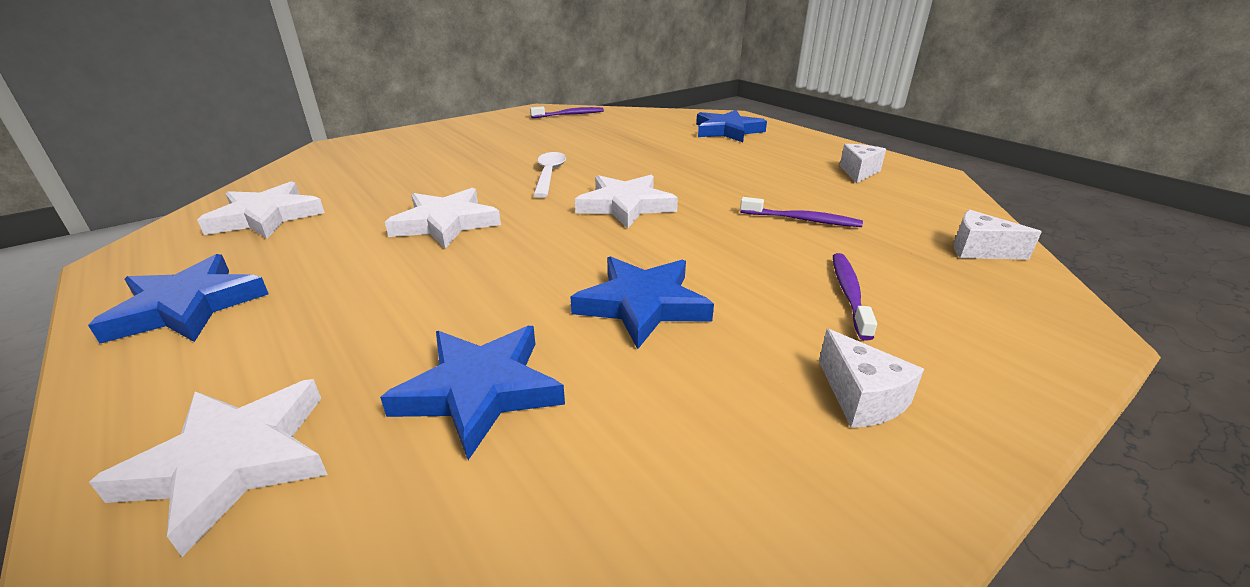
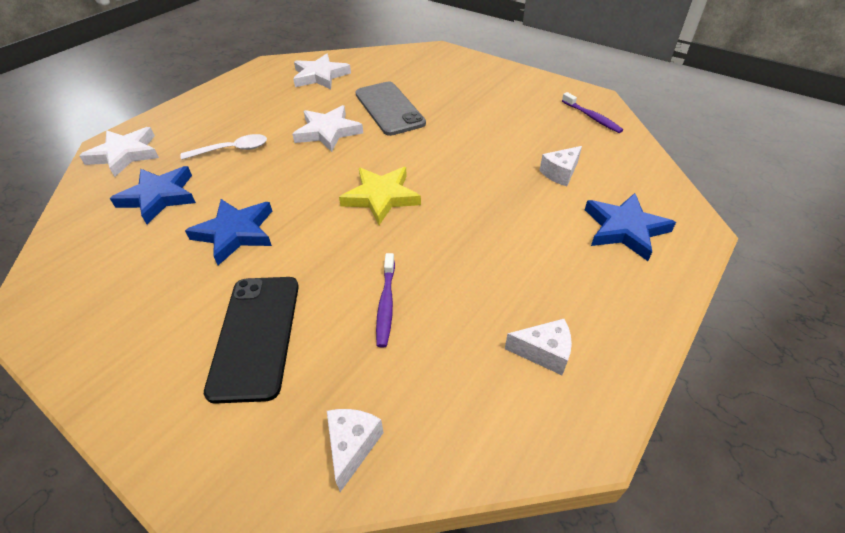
camera: 75 degrees right, 15 degrees up
(187, 307) = (227, 98): blue star -> none
(438, 183) = (389, 108): none -> grey phone
(549, 175) = (427, 147): white spoon -> white spoon (232, 150)
(625, 205) = (381, 197): white star -> yellow star
(849, 294) = (256, 335): purple toothbrush -> black phone
(861, 397) = (137, 338): white cheese -> white cheese (560, 173)

